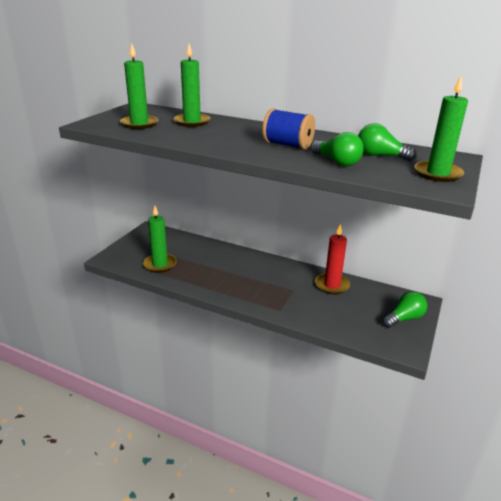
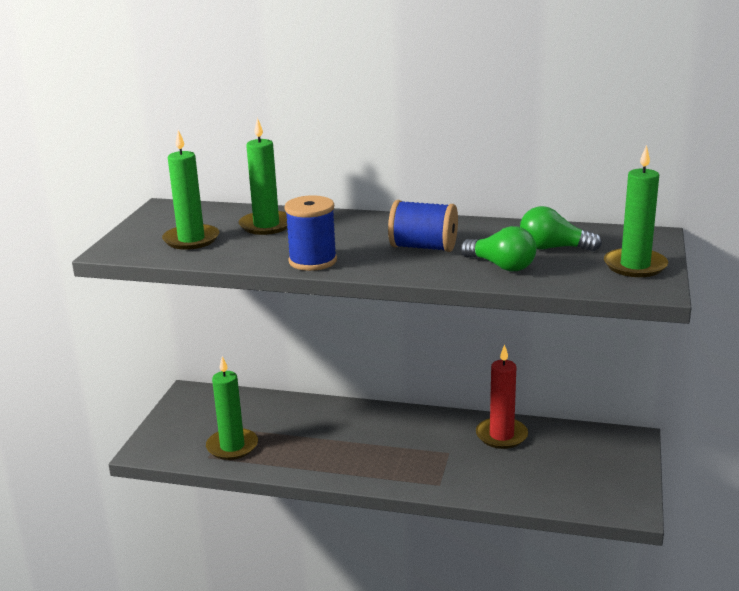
camera: 10 degrees left, 5 degrees down
(208, 144) = (313, 261): none -> blue spool
(404, 318) = (616, 466): green light bulb -> none

